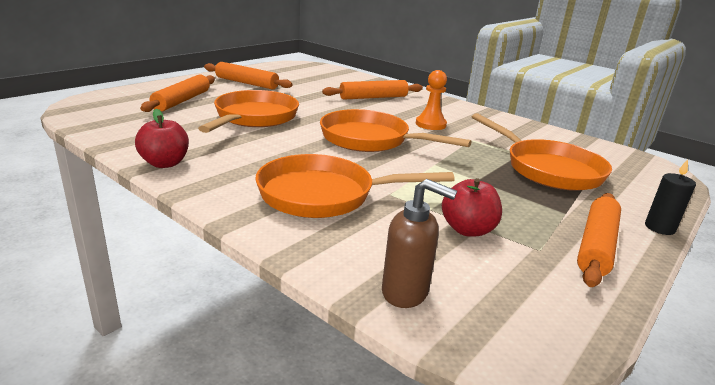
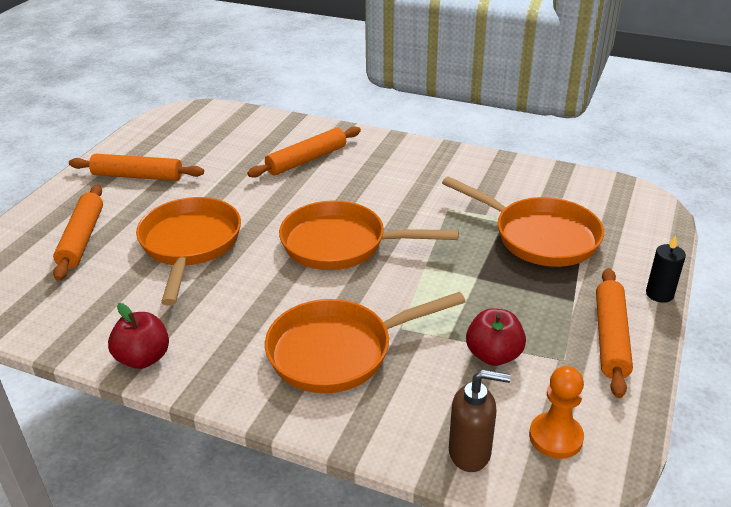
camera: 15 degrees left, 10 degrees up
(430, 124) = (394, 194): orange pawn -> orange pawn (555, 437)

